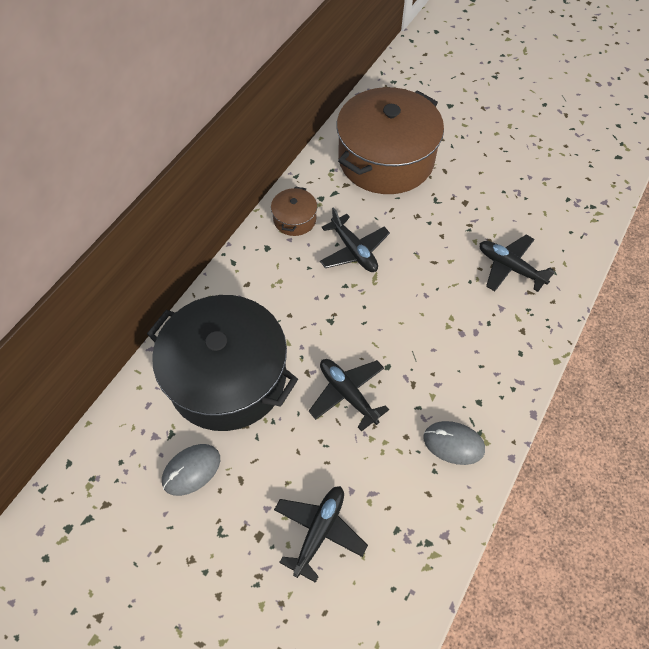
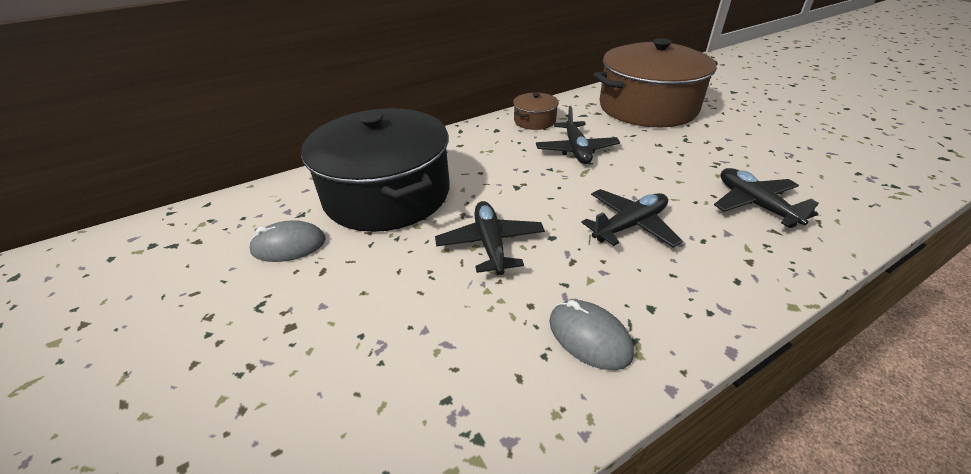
camera: 30 degrees right, 20 degrees down
(319, 531) = (354, 353): black plane -> black plane (630, 225)

